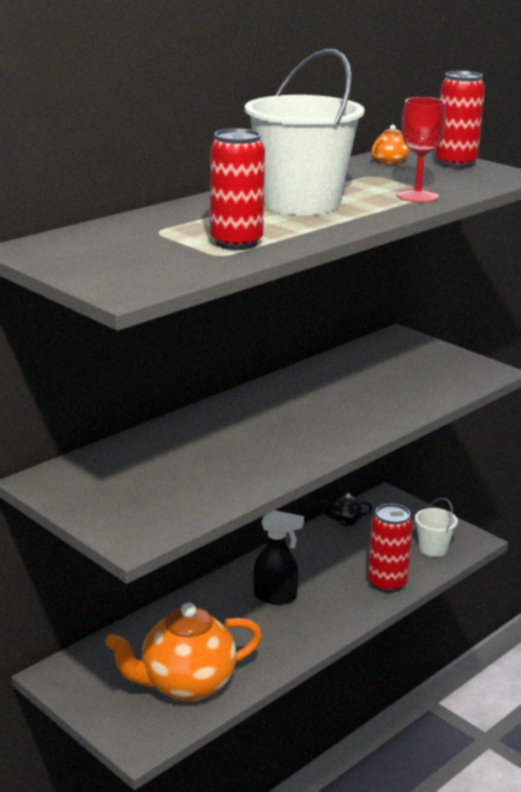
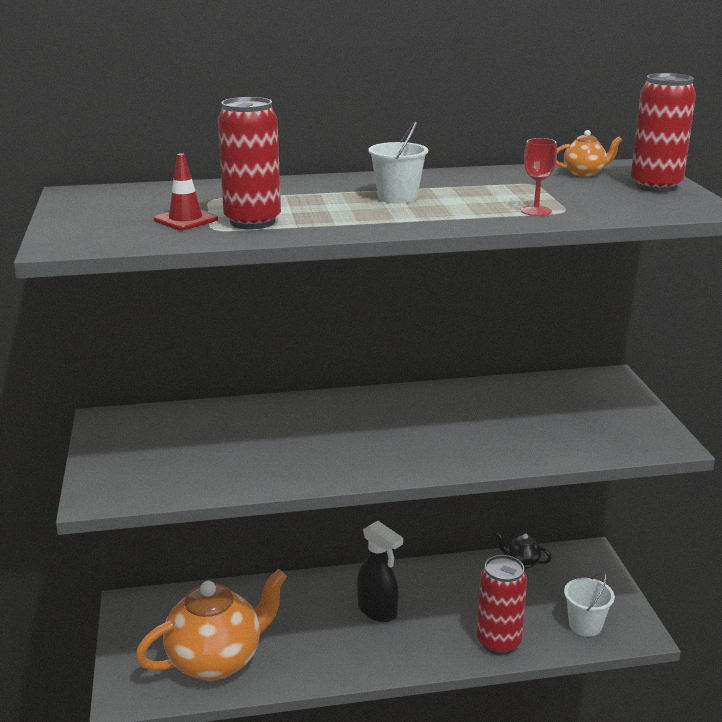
camera: 35 degrees right, 0 degrees up
(178, 252) = (185, 220): none -> red traffic cone
(186, 685) = (216, 660): orange teapot -> orange teapot turned 135 degrees clockwise
(301, 203) = (397, 197): white bucket -> white bucket, size x0.46
(417, 196) = (536, 211): red goblet -> red goblet, size x0.62

